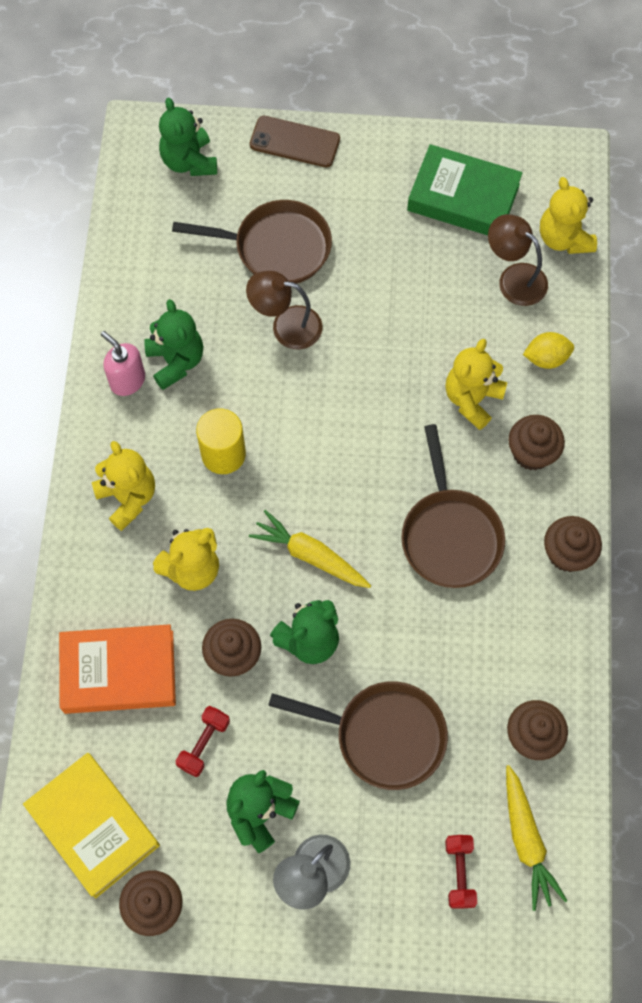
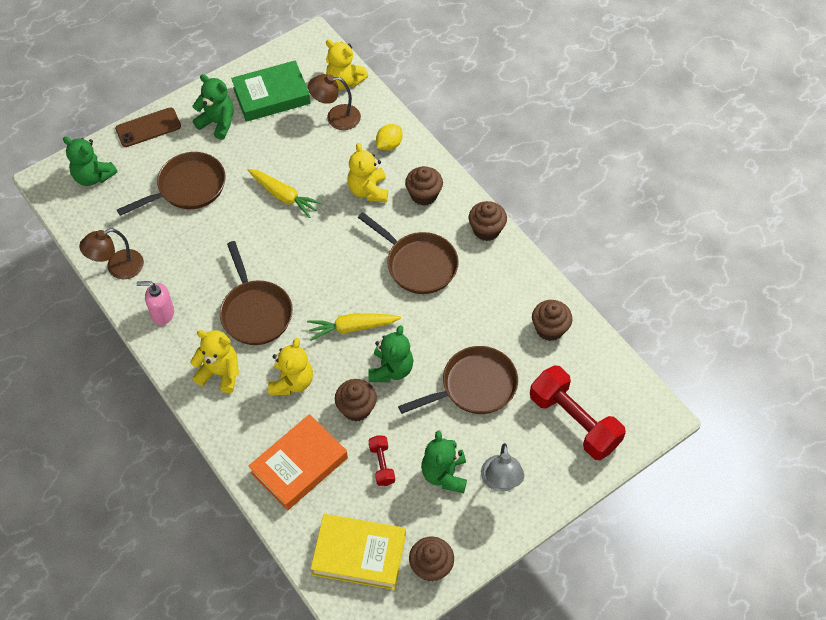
camera: 40 degrees left, 10 degrees down
(176, 361) = (182, 284): green teddy bear -> green teddy bear (218, 123)
(223, 454) = (255, 312): yellow cylinder -> brown pan
(286, 326) = (231, 223): brown lamp -> brown lamp (118, 268)
(459, 873) = (574, 421): red dumbbell -> red dumbbell, size x2.10
(526, 840) = (592, 380): yellow carrot -> yellow carrot (284, 196)

